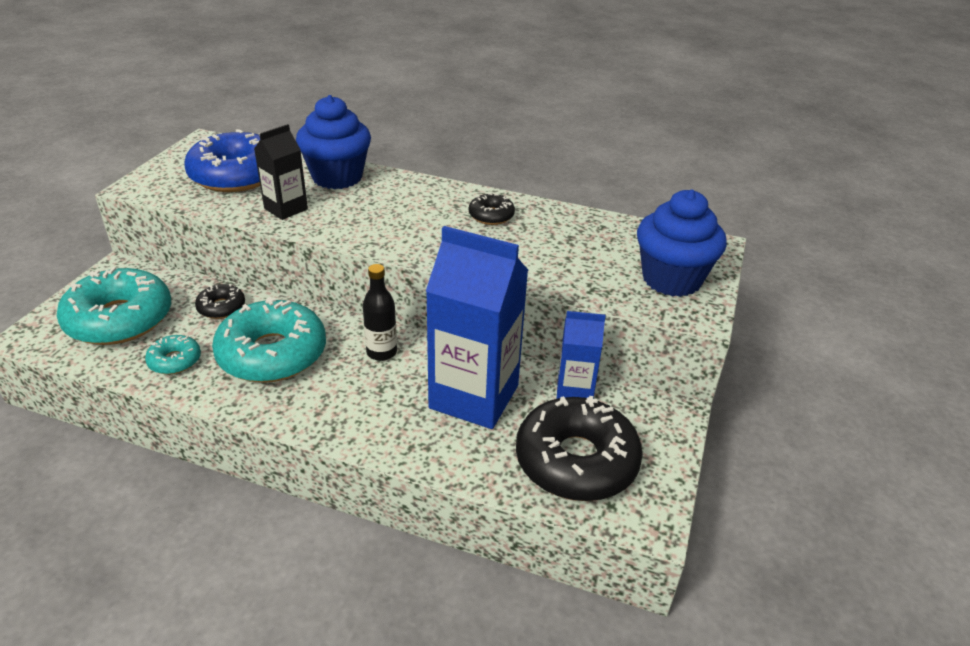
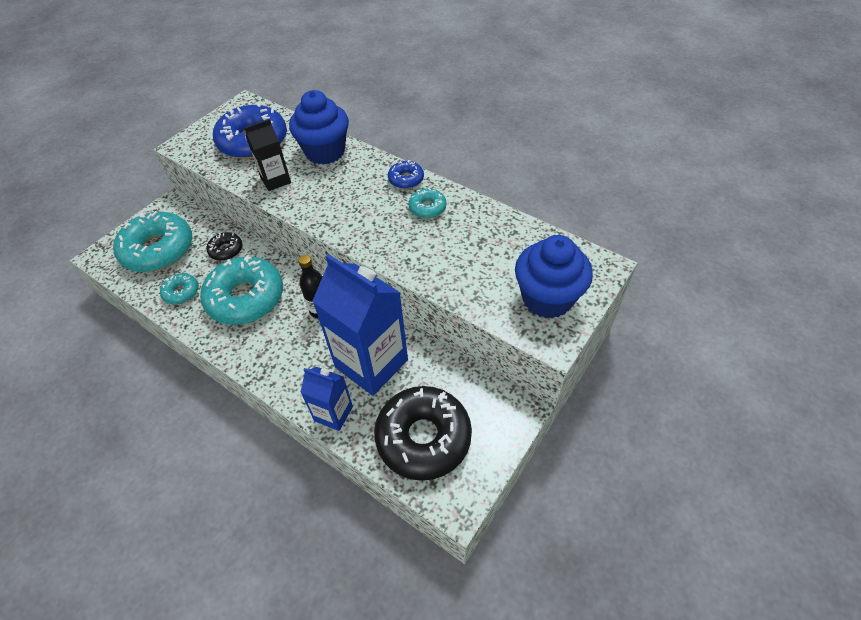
camera: 20 degrees right, 15 degrees up
(451, 193) = (406, 179): none -> blue donut
(491, 216) = (427, 208): black donut -> turquoise donut
(574, 389) = (449, 372): blue carton -> blue carton (333, 413)

